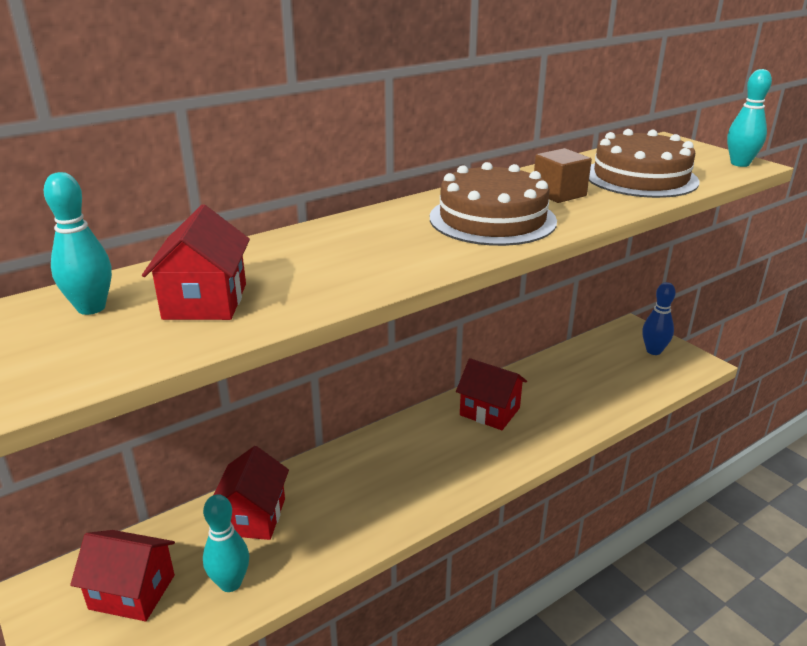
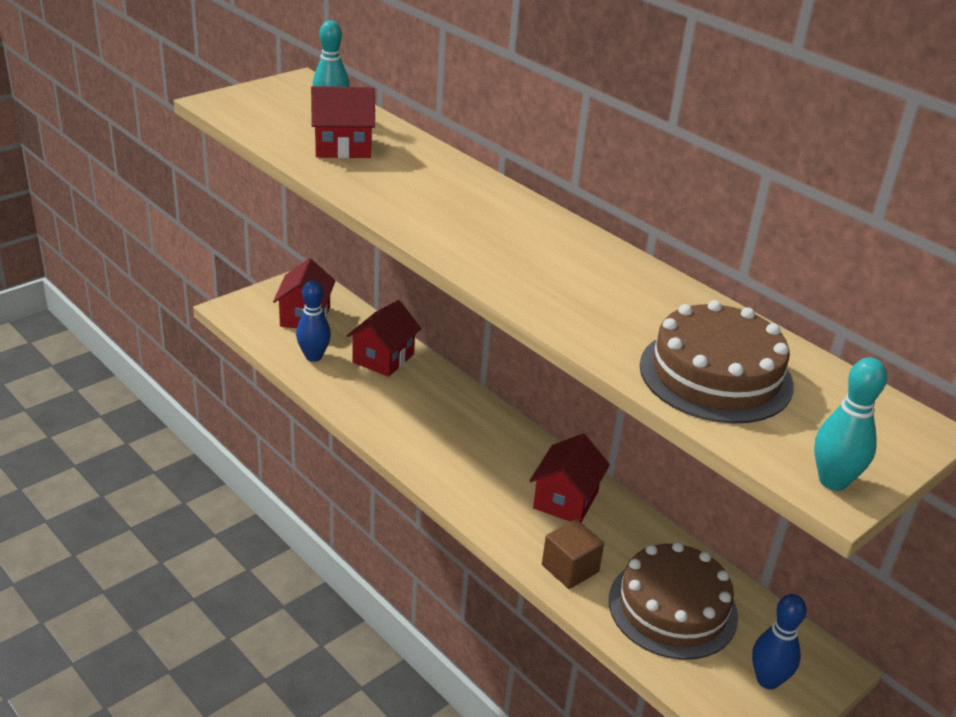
camera: 80 degrees right, 5 degrees up
(230, 583) = (313, 356): turquoise bowling pin -> blue bowling pin
(253, 517) = (383, 358): red house -> red house turned 60 degrees counterclockwise
(492, 219) = (532, 262): brown cake -> brown cake (672, 608)
(559, 194) = (625, 307): brown cube -> brown cube (570, 568)

